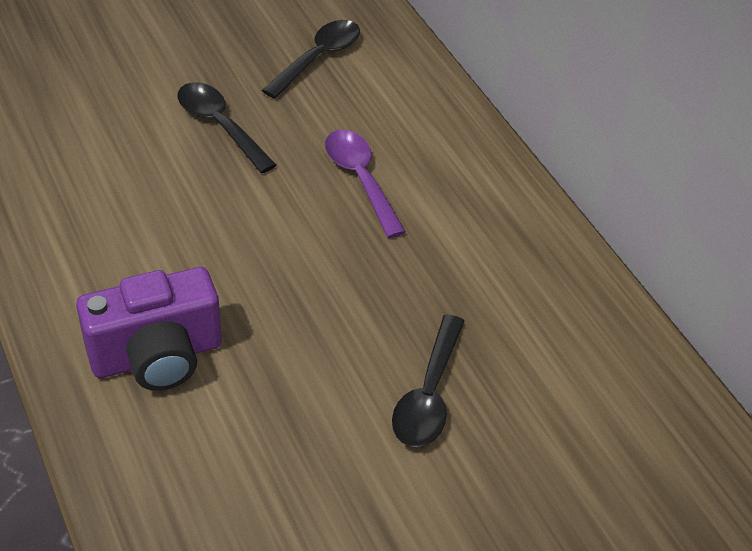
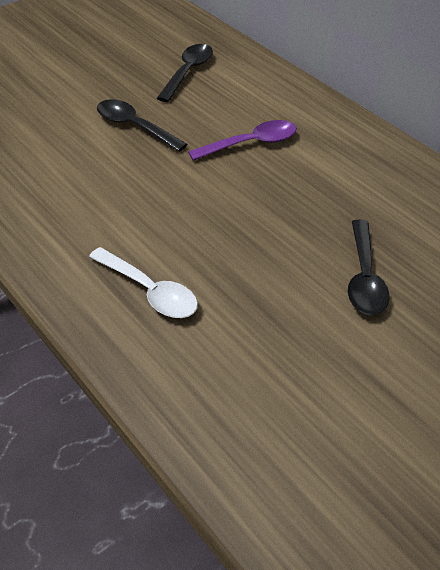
camera: 10 degrees left, 0 degrees up
(157, 356) = (150, 291): purple camera -> white spoon
(360, 179) = (251, 143): purple spoon -> purple spoon turned 105 degrees clockwise

